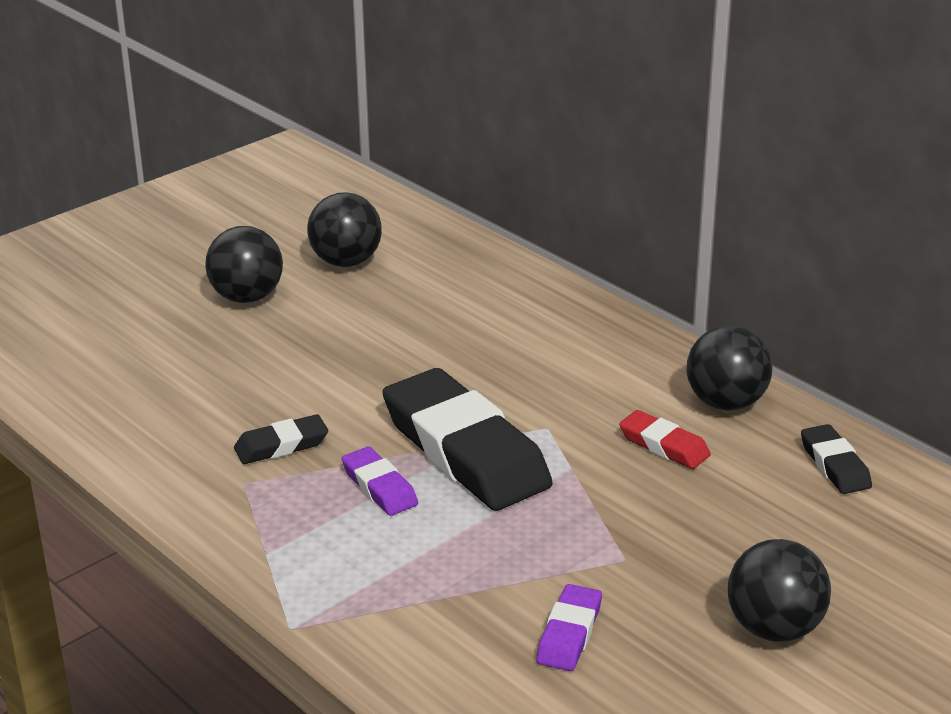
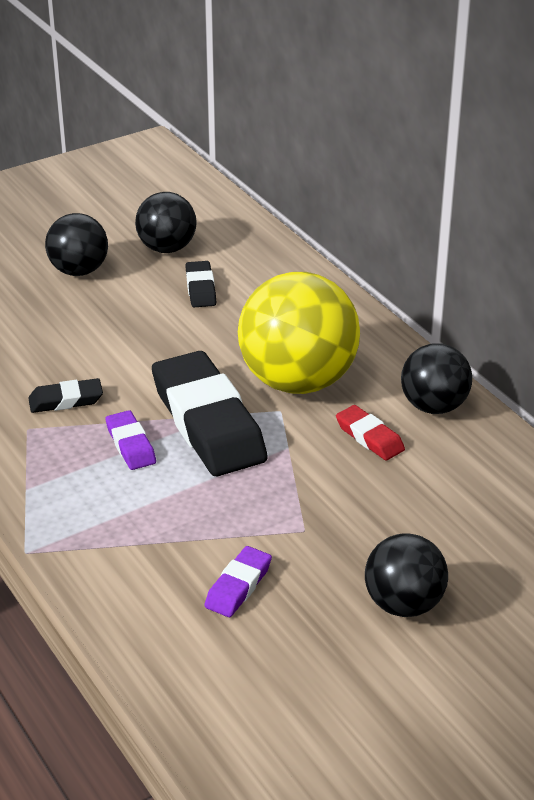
camera: 10 degrees right, 5 degrees up
(556, 392) = (298, 381): none -> yellow ball
(835, 465) = (504, 471): black eraser -> black eraser (201, 288)

